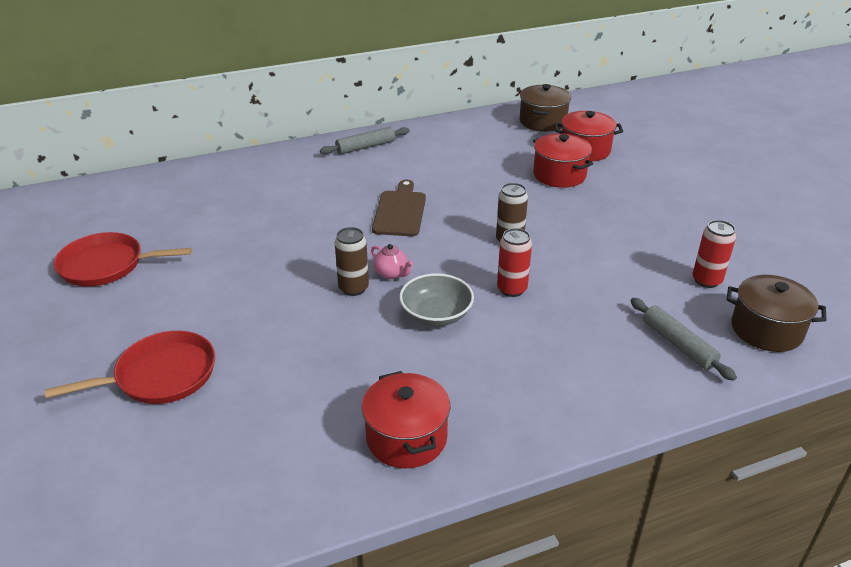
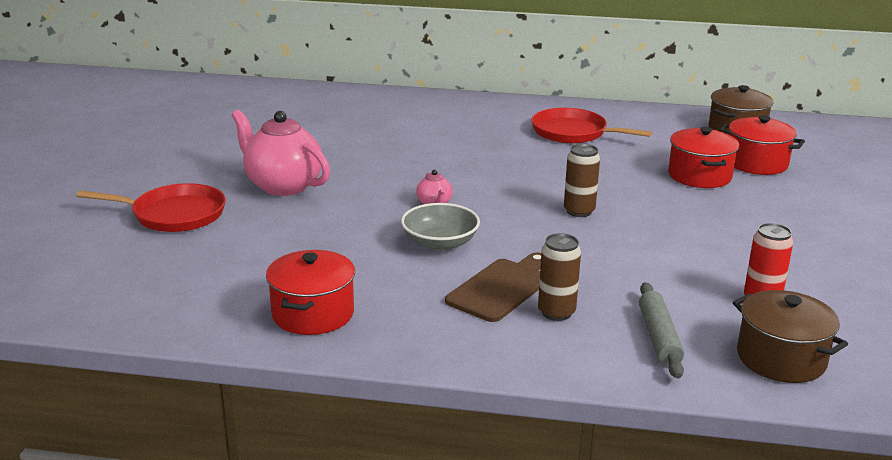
camera: 30 degrees right, 10 degrees down
(106, 265) = (211, 137): red pan -> red pan (572, 132)
(237, 300) = (283, 186): none -> pink teapot
(353, 288) = (388, 204): brown can -> brown can (556, 312)
(365, 147) = (521, 110): grey rolling pin -> none
(400, 211) = (496, 163): brown cutting board -> brown cutting board (501, 288)
(512, 289) = (535, 246): red can -> none

